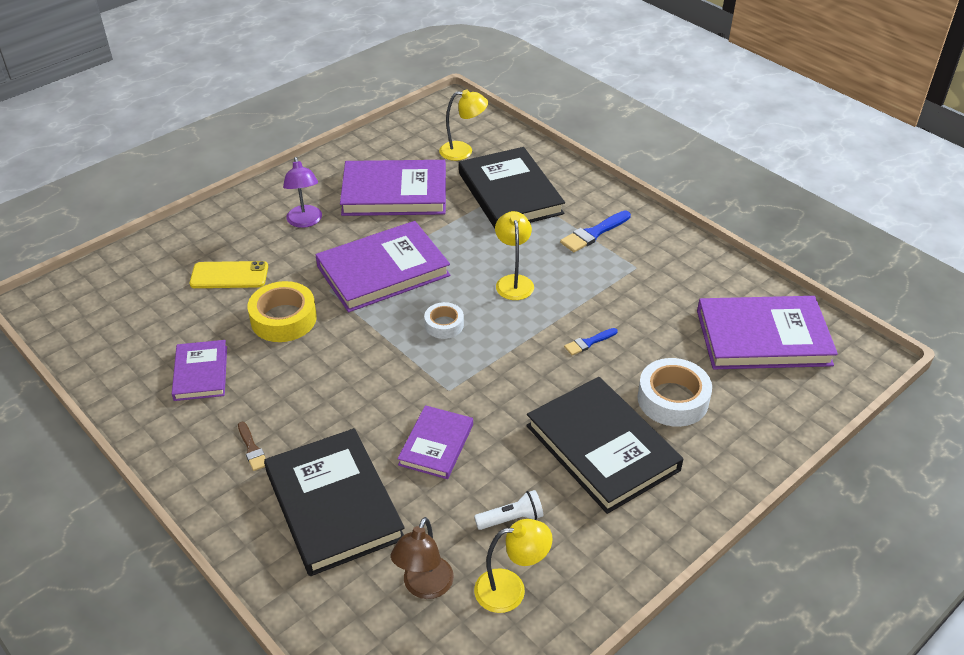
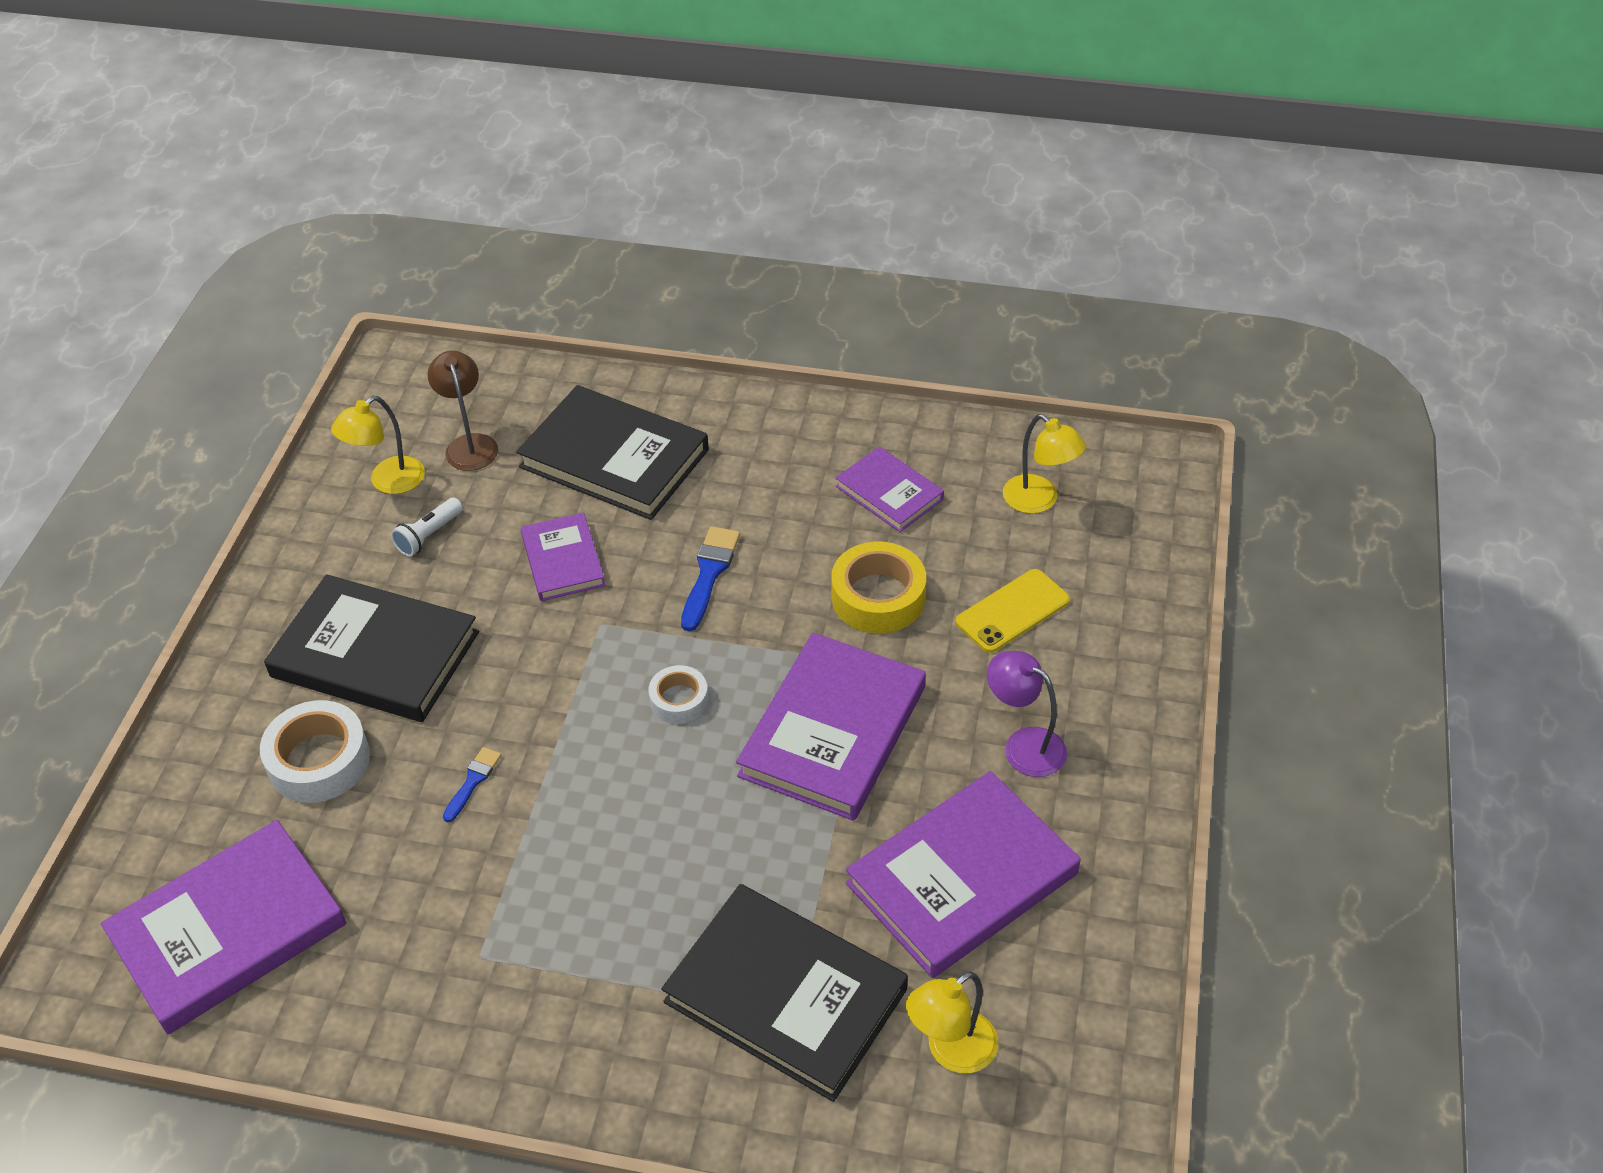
camera: 145 degrees right, 5 degrees up
(252, 449) = (746, 459): brown brush -> none
(513, 282) = (642, 819): yellow lamp -> yellow lamp (1039, 501)
(593, 233) = (588, 988): blue brush -> blue brush (709, 573)

